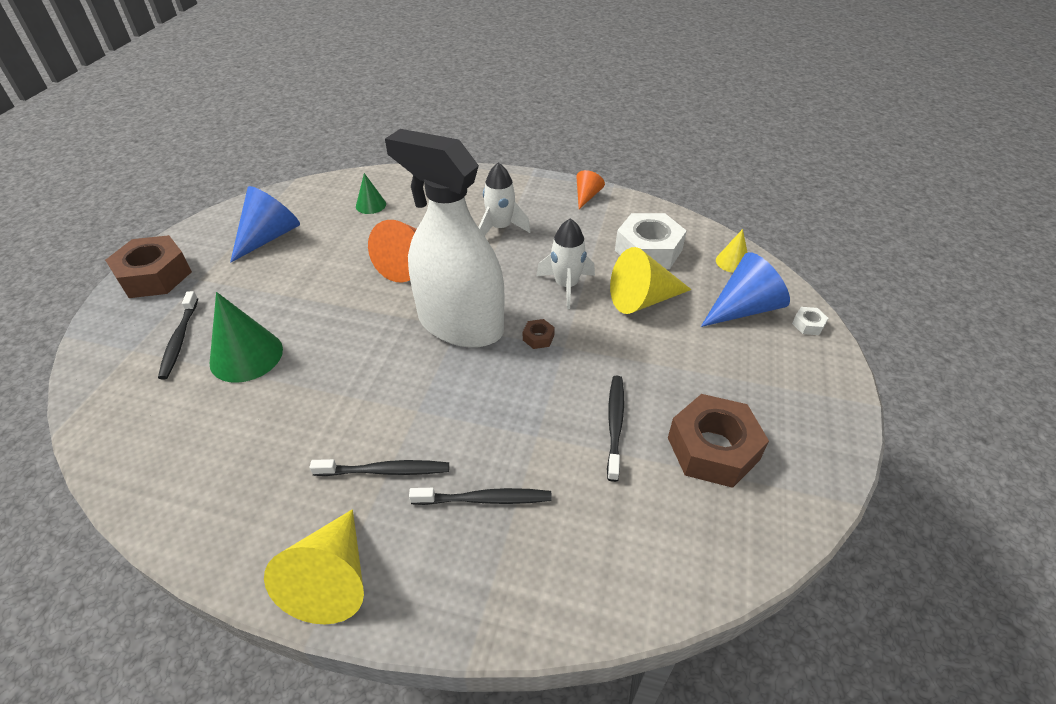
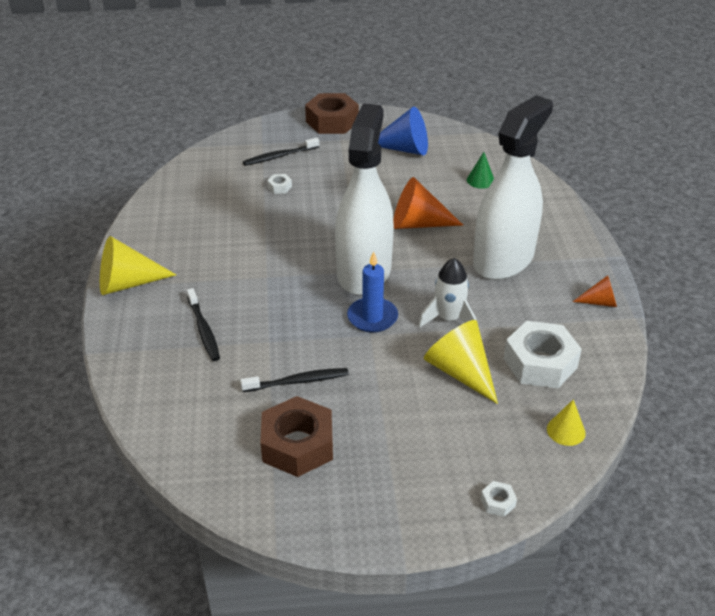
camera: 70 degrees right, 5 degrees down
(246, 355) = (279, 187): green cone -> white nut
(384, 471) = (210, 278): black toothbrush -> none
(500, 228) = (503, 259): white rocket -> white spray bottle
(538, 338) = (372, 317): brown nut -> blue candle
(743, 308) = (492, 447): blue cone -> none

